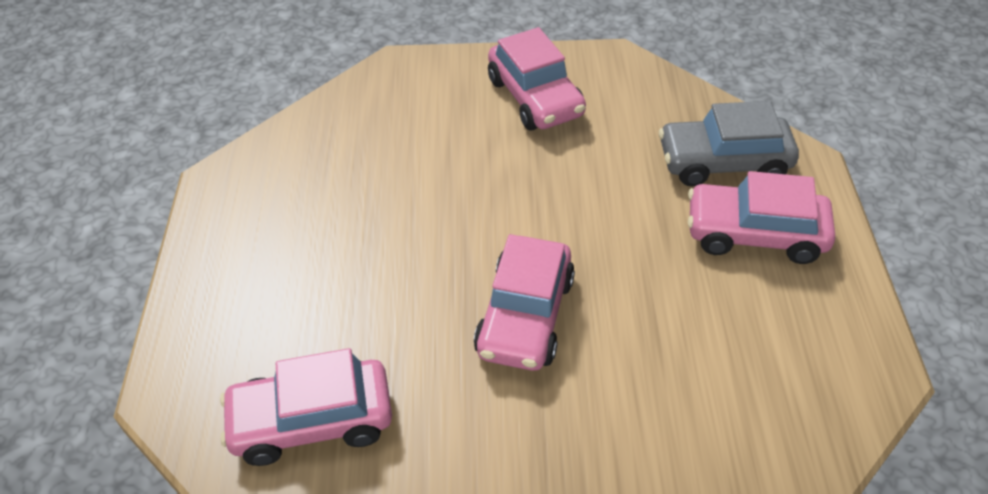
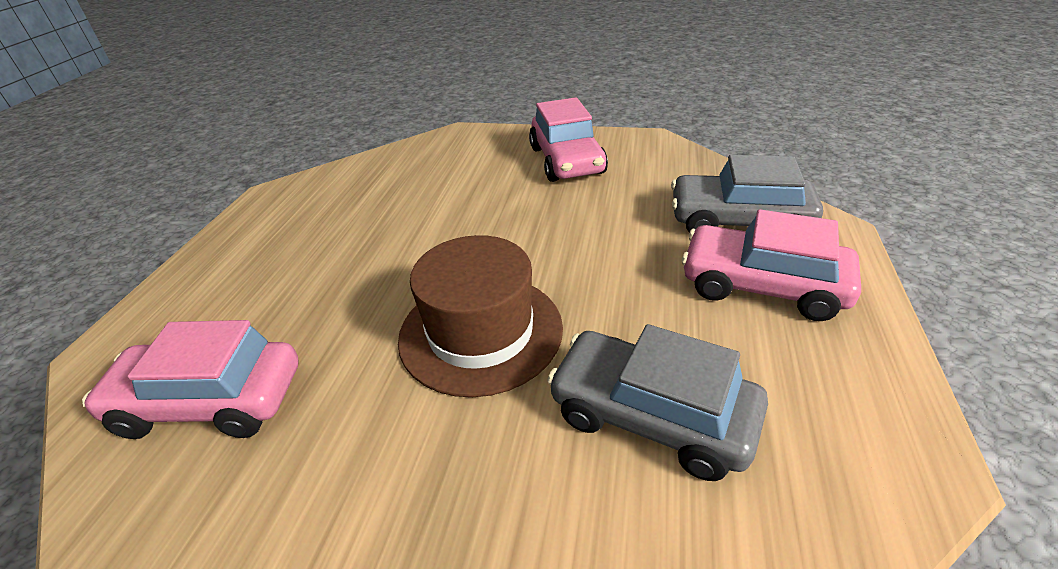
camera: 15 degrees right, 10 degrees down
(525, 316) = (480, 332): pink car -> brown hat
(690, 369) = (651, 416): none -> grey car

